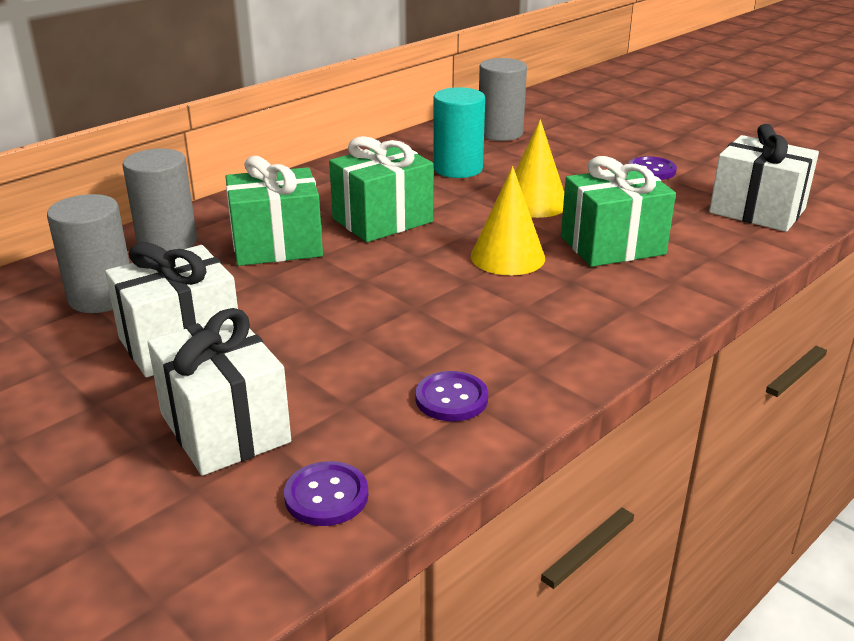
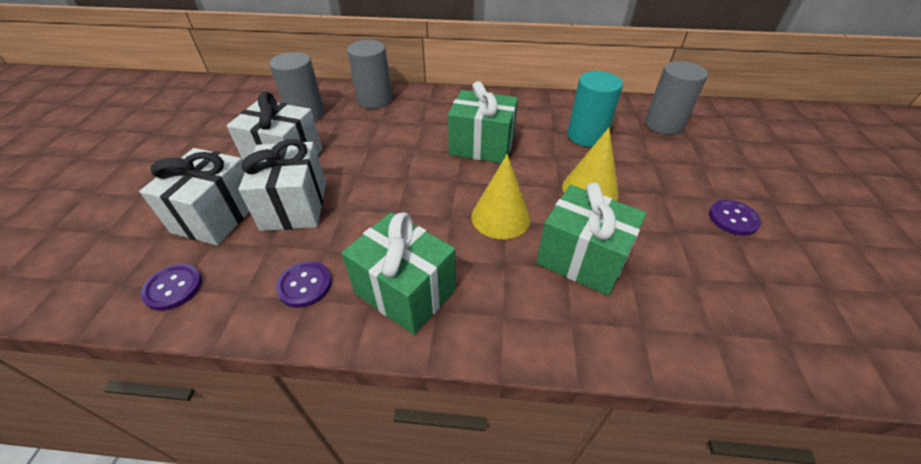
camera: 50 degrees right, 15 degrees up
(277, 246) = (409, 130): green gift -> green gift (405, 291)
(757, 211) = (768, 319): white gift -> white gift (294, 206)

